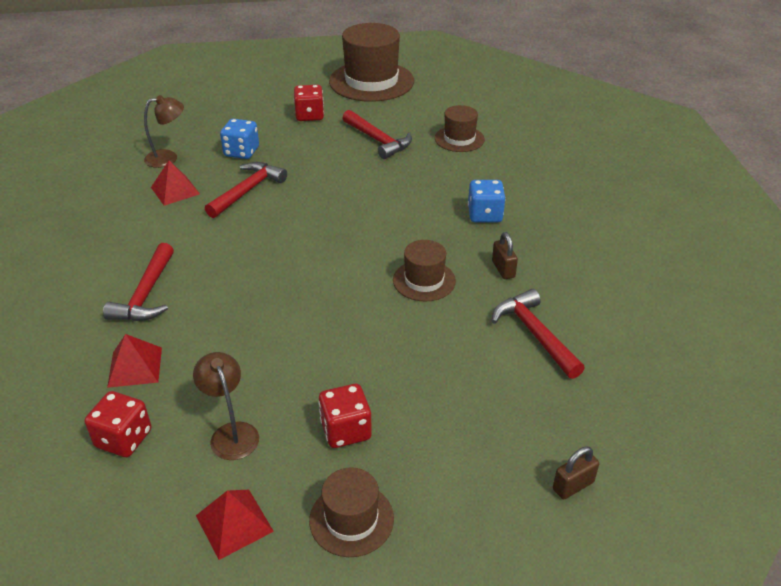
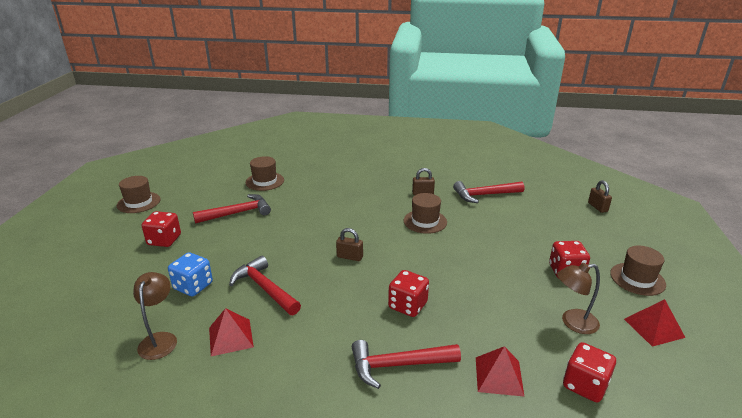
camera: 75 degrees left, 10 degrees down
(146, 294) = (398, 365): red hammer -> red hammer turned 150 degrees clockwise
(239, 288) = (407, 305): none -> red dice
(318, 232) = (349, 257): none -> brown padlock
(371, 81) = (138, 202): brown hat -> brown hat, size x0.53
(485, 215) = (363, 189): blue dice -> none

